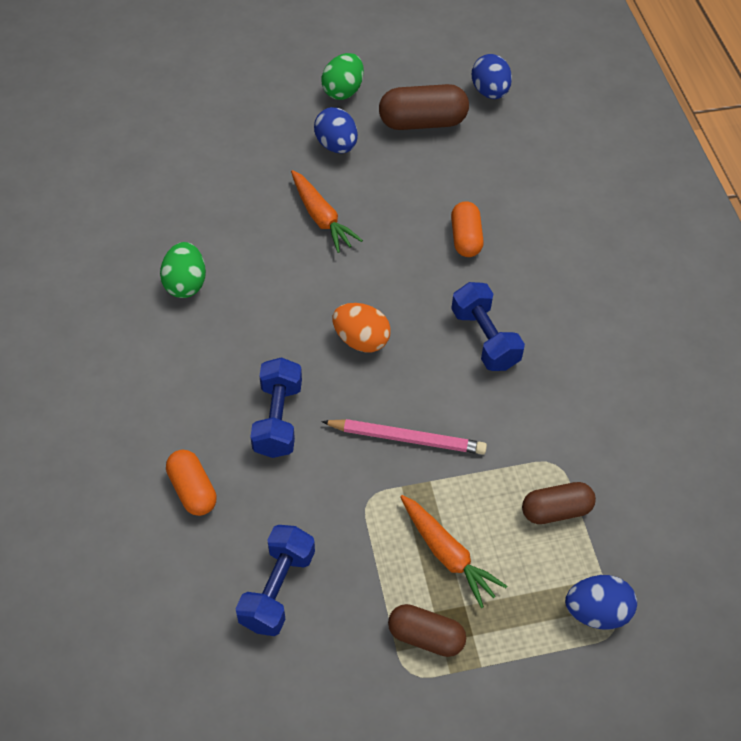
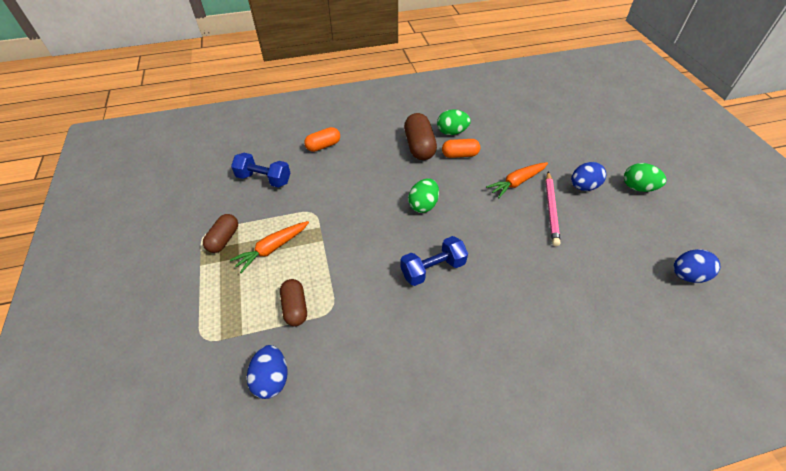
camera: 90 degrees right, 5 degrees down
(278, 419) = (365, 173): blue dumbbell -> none
(361, 340) = (423, 205): orange egg -> green egg
(407, 438) = (352, 228): pink pencil -> pink pencil (551, 209)
(422, 122) = (629, 232): brown capsule -> brown capsule (419, 146)
(465, 238) = (521, 258): orange capsule -> orange capsule (460, 155)
(596, 612) = (218, 328): blue egg -> blue egg (272, 379)

